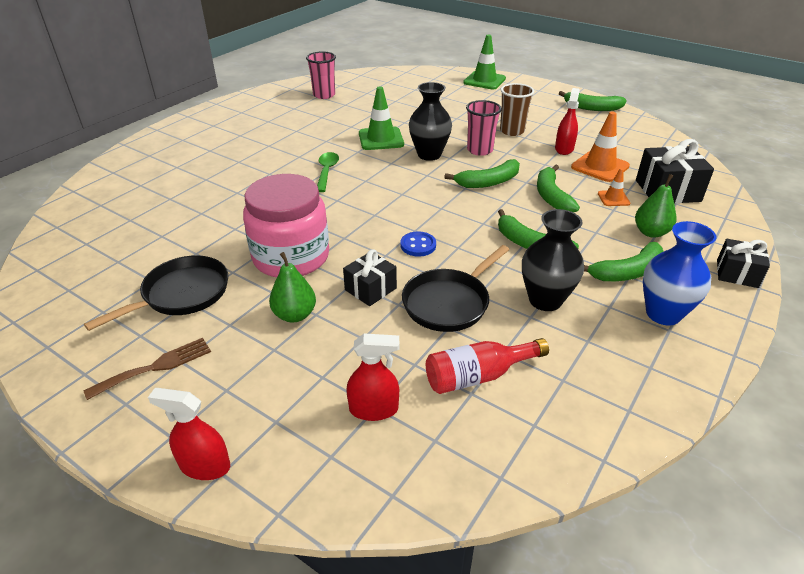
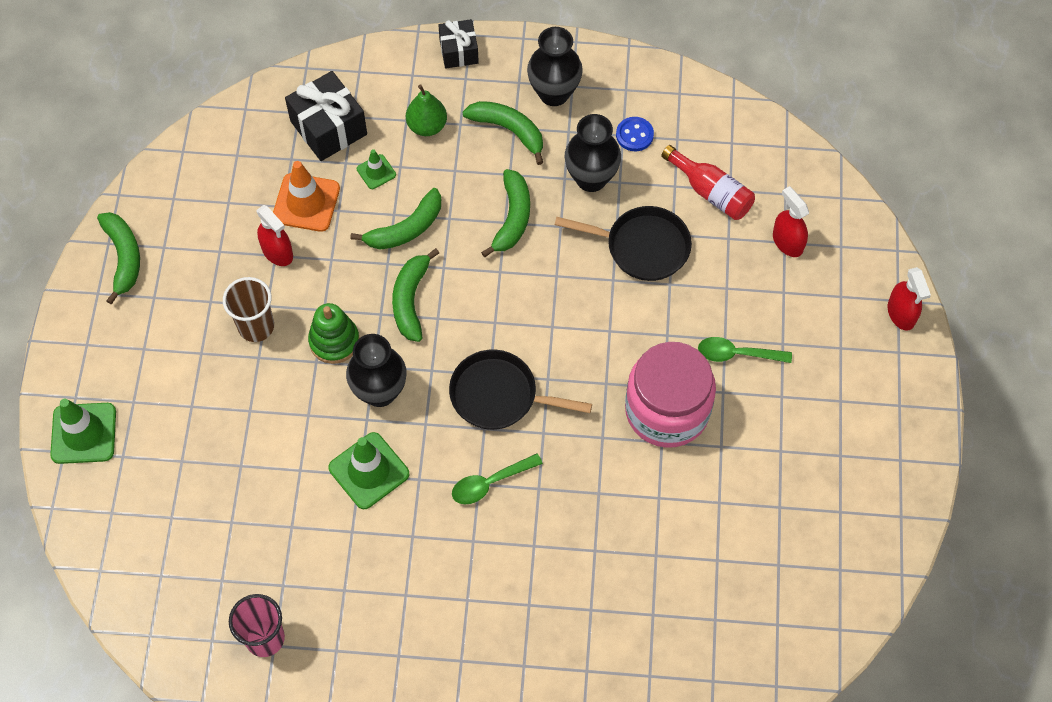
camera: 120 degrees left, 25 degrees up
(156, 367) = (858, 414): brown fork -> none
(181, 294) = (777, 464): black pan -> black pan (499, 395)
(295, 315) = (737, 354): green pear -> green spoon
(370, 289) = (666, 315): black gift -> none
(418, 245) = (576, 310): blue button -> blue button (634, 135)
(480, 150) = (334, 341): pink cup -> green stacking toy
(488, 182) = (411, 300): green banana -> green banana turned 120 degrees counterclockwise
(564, 149) = (277, 252): red spray bottle -> red spray bottle turned 120 degrees counterclockwise
(613, 198) = (376, 172): orange traffic cone -> green traffic cone
(663, 314) = (554, 93): blue vase -> black vase

